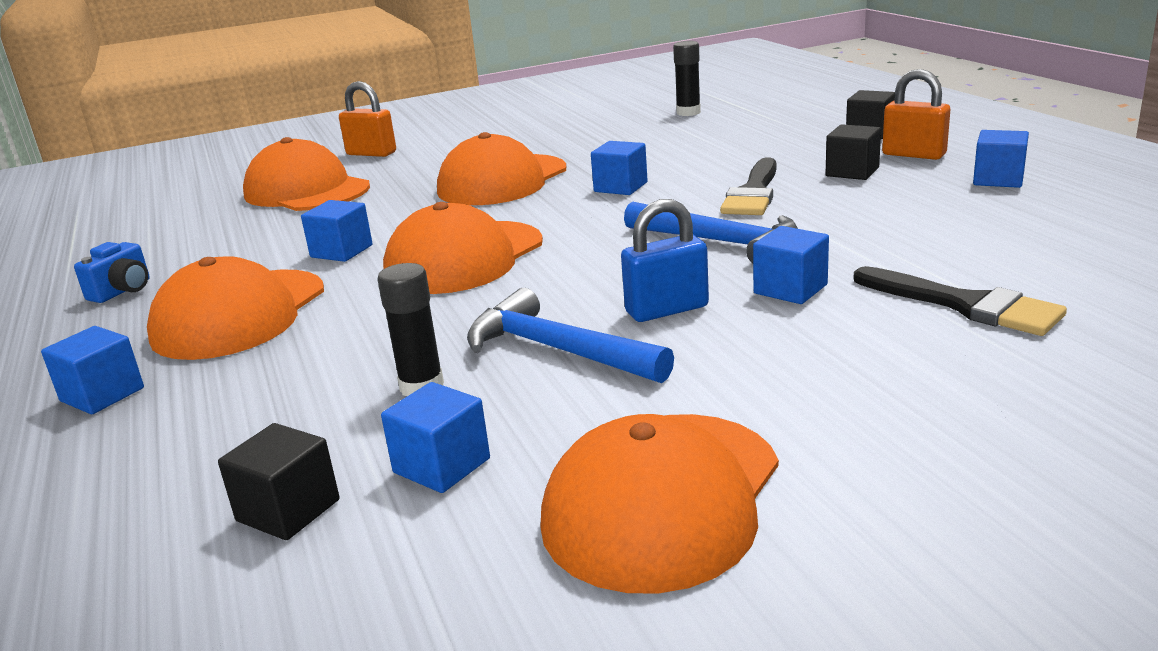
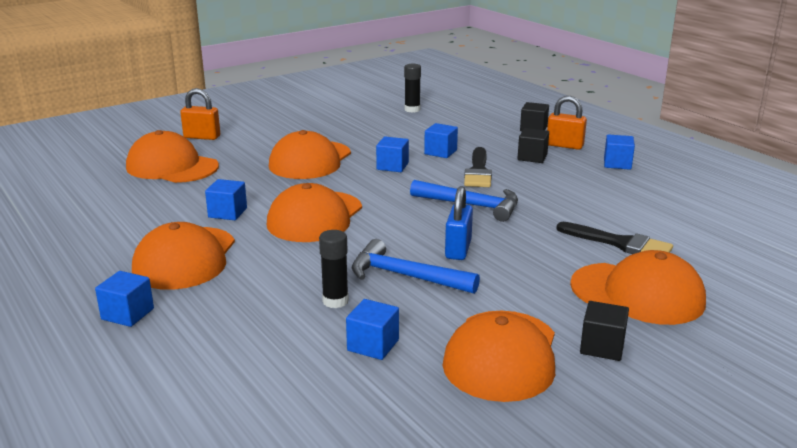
camera: 15 degrees left, 0 degrees up
(123, 291) = (86, 243): blue camera -> none
(288, 510) = (298, 374): black cube -> black cube (602, 347)
(667, 310) = (458, 249): blue padlock -> blue padlock turned 45 degrees counterclockwise
(790, 289) = (523, 235): blue cube -> blue cube (440, 152)
(973, 394) = (637, 293): none -> orange cap

